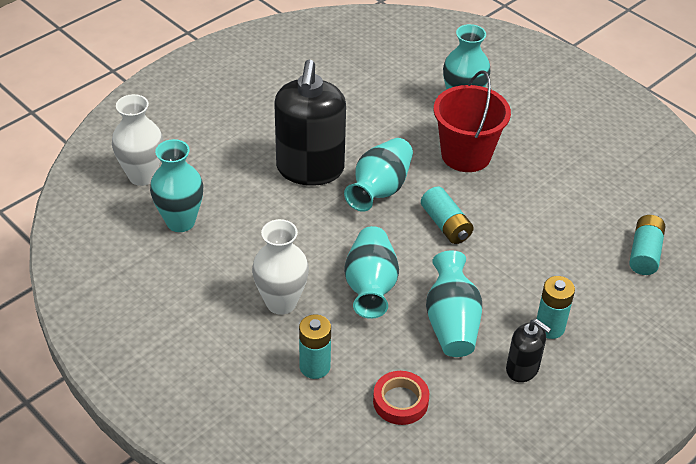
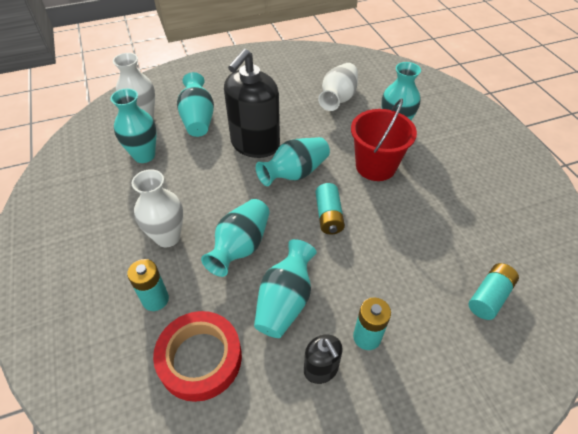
camera: 25 degrees right, 5 degrees up
(216, 157) = (198, 119): none -> turquoise vase
(375, 83) = (338, 98): none -> white vase
(400, 401) = (200, 358): red tape -> red tape, size x1.65

